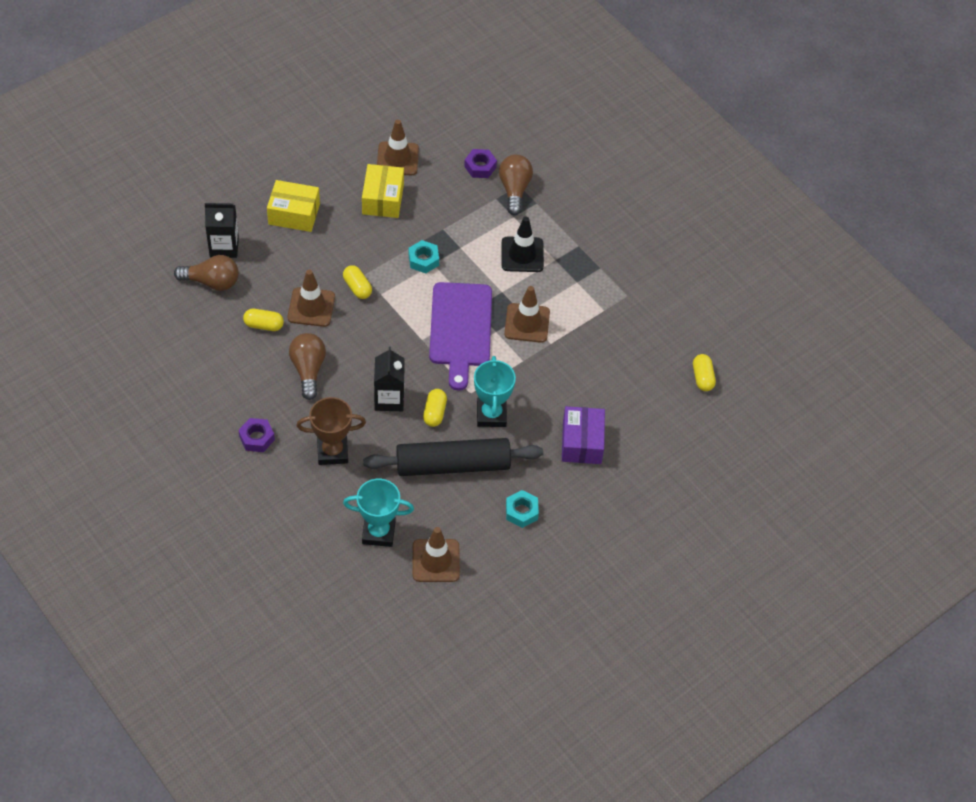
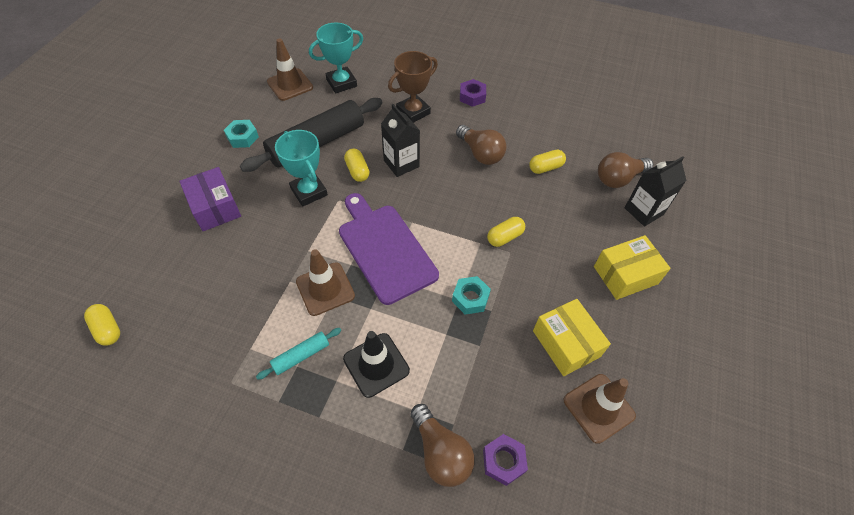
camera: 150 degrees right, 0 degrees up
(311, 307) = (525, 200): brown traffic cone -> none
(357, 287) = (505, 237): yellow capsule -> yellow capsule turned 60 degrees counterclockwise
(570, 287) = (301, 356): none -> turquoise rolling pin

